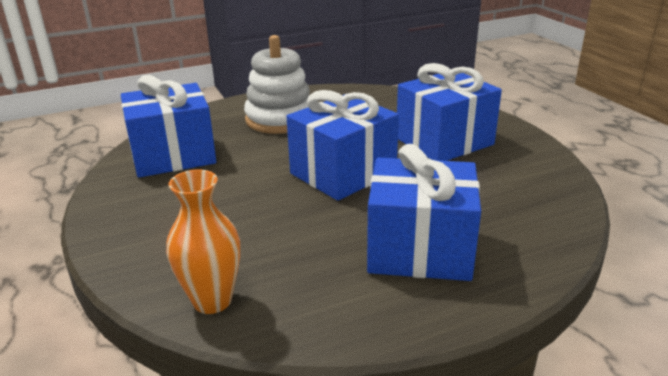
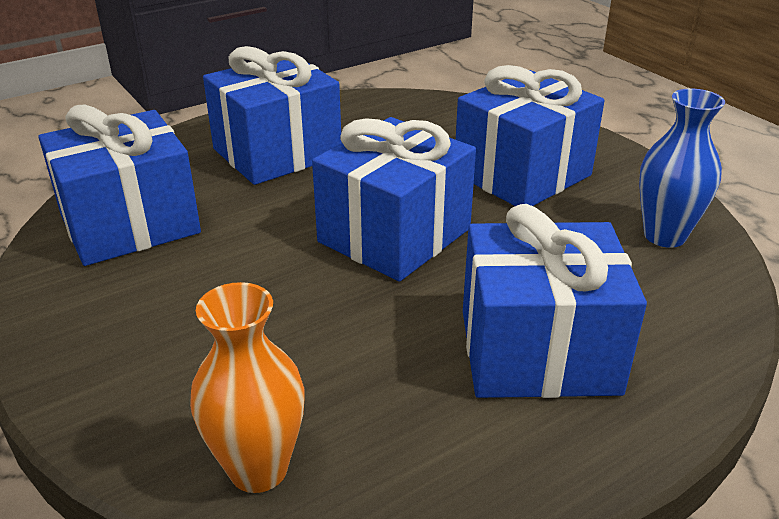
camera: 10 degrees left, 5 degrees up
(280, 119) = (277, 153): white stacking toy -> blue gift
(535, 185) = (664, 236): none -> blue vase

